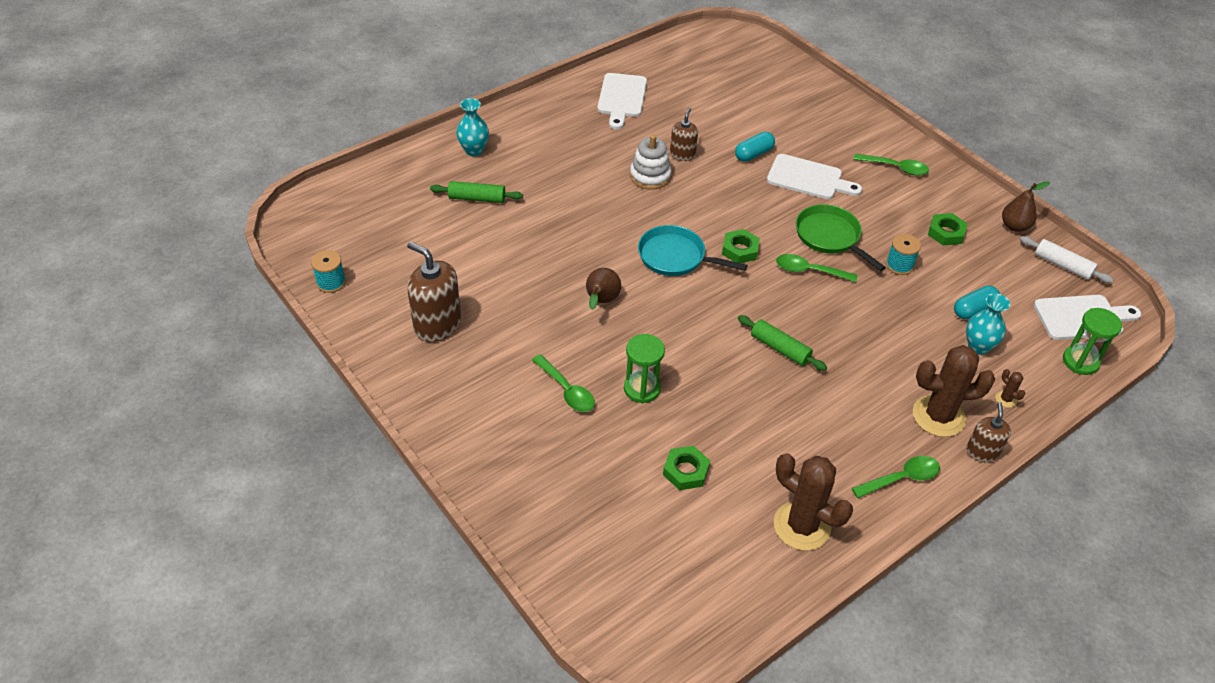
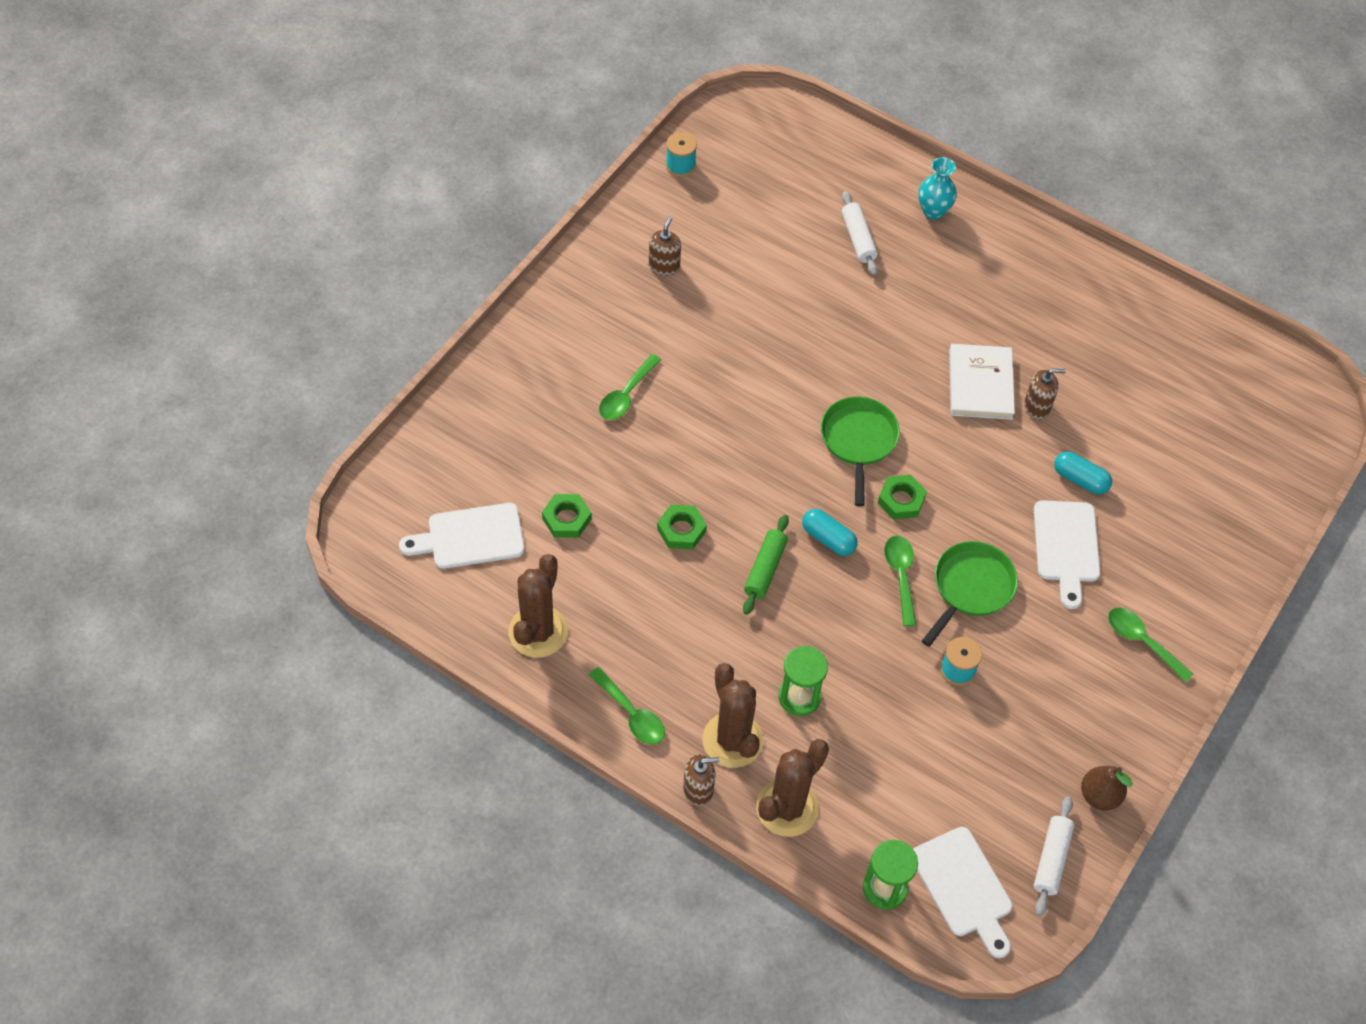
camera: 70 degrees right, 10 degrees up
(437, 325) = (664, 266): brown soap dispenser -> brown soap dispenser, size x0.58
(477, 198) = (858, 238): green rolling pin -> white rolling pin
(601, 301) = (758, 391): brown pear -> none
(621, 98) = (1108, 320): white cutting board -> white cutting board (470, 537)
(642, 388) = (655, 457): green hourglass -> green hourglass (799, 697)
(650, 176) = (980, 384): white stacking toy -> white book
(675, 257) = (858, 441): turquoise pan -> green pan
(896, 168) = (1142, 641): green spoon -> green spoon turned 135 degrees clockwise
(946, 233) = (1044, 715): green nut -> green nut (681, 530)
(973, 310) = (919, 760): turquoise capsule -> turquoise capsule (828, 538)
(978, 346) = (859, 771): turquoise vase -> none
(1005, 399) = (787, 808): brown cactus -> brown cactus, size x2.47

